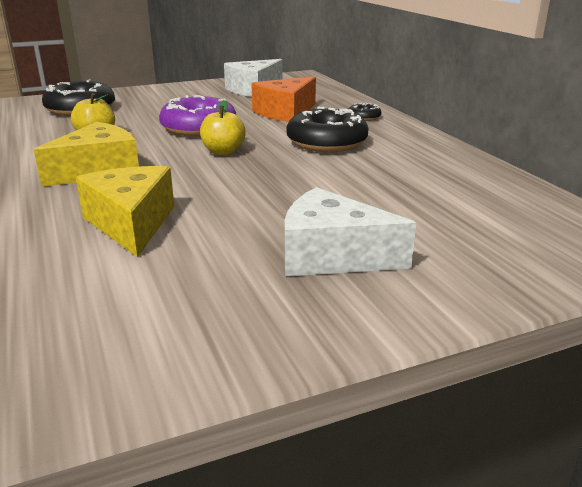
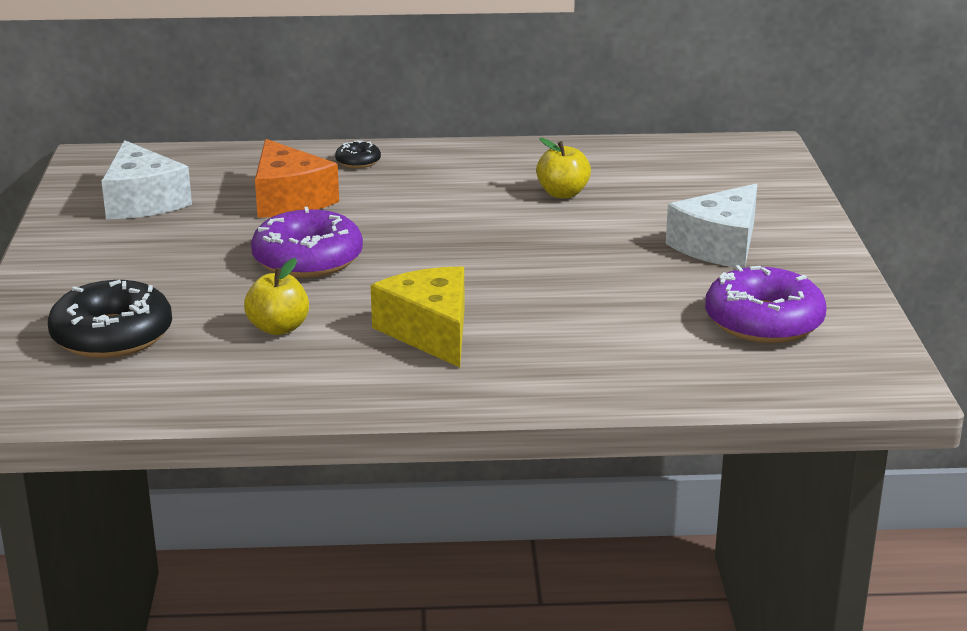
camera: 70 degrees left, 0 degrees up
(131, 223) = (603, 321): yellow cheese -> none
(154, 302) = (763, 321): none -> purple donut
(223, 152) = (420, 256): yellow apple -> yellow apple (562, 193)
(326, 142) = (436, 198): black donut -> none

